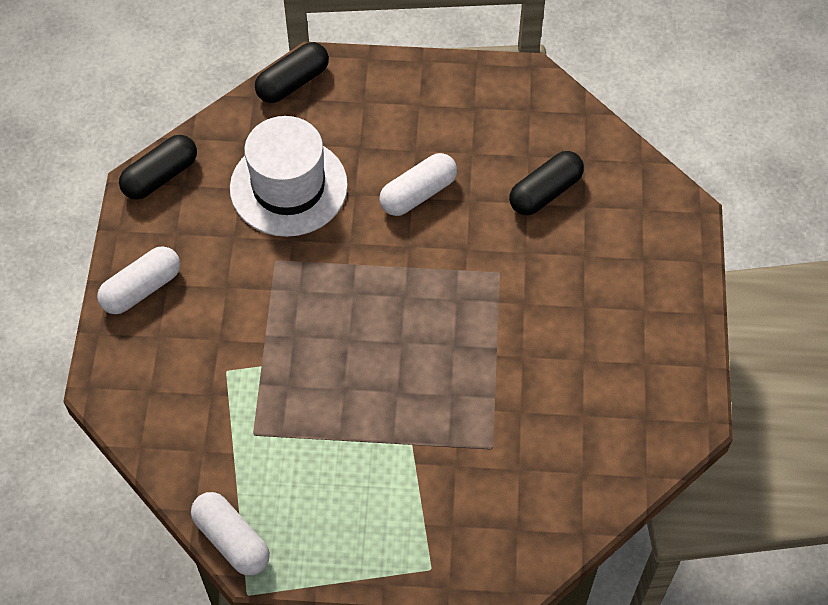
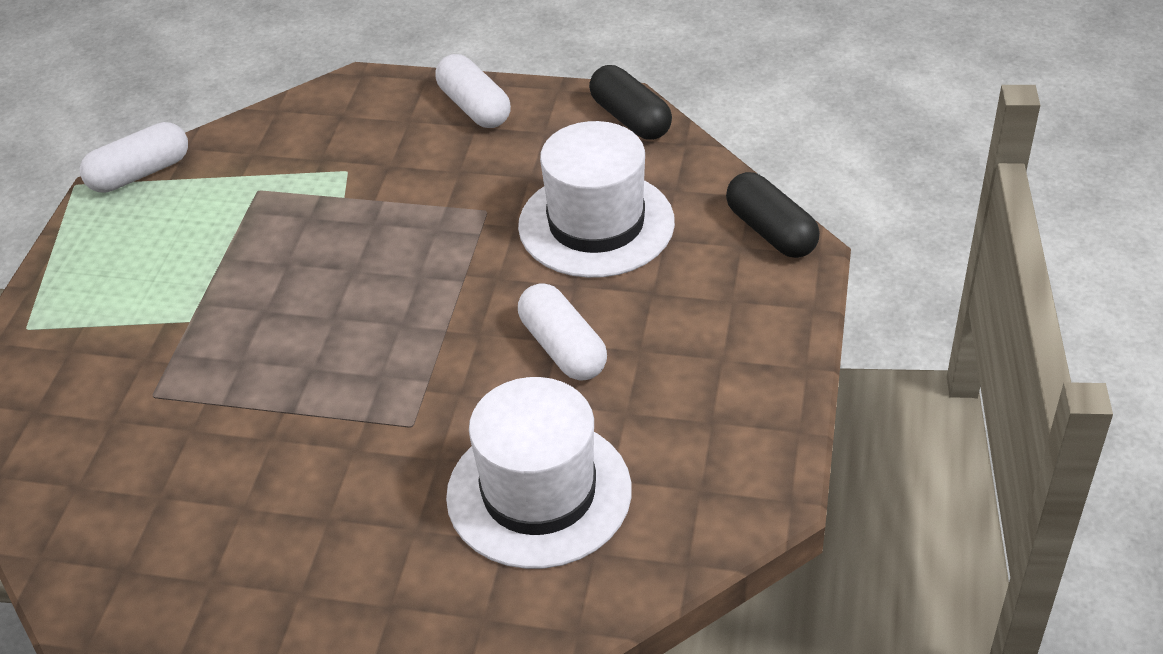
camera: 100 degrees right, 15 degrees down
(545, 192) = (539, 493): black capsule -> white hat

